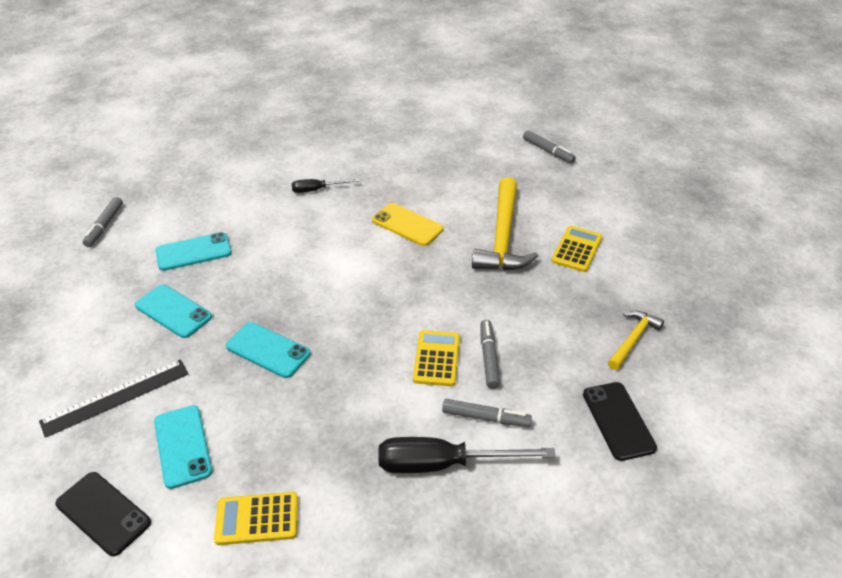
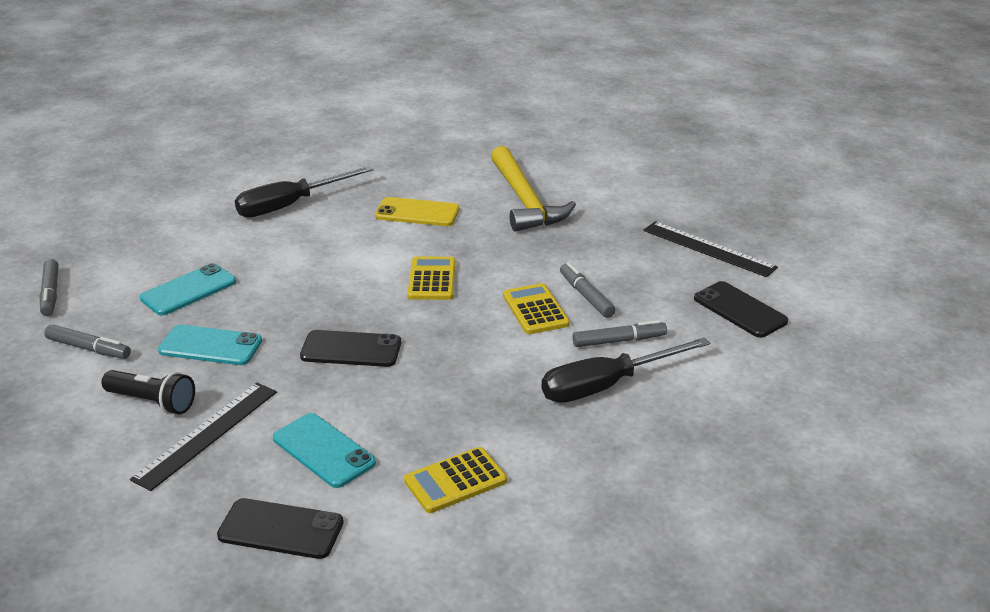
camera: 25 degrees left, 10 degrees down
(101, 352) = (152, 402): none -> black flashlight
(268, 350) = (351, 349): turquoise phone -> black phone
(317, 190) = (290, 205): black screwdriver -> black screwdriver, size x1.82
(548, 151) = (516, 123): grey marker -> grey marker (88, 348)
(577, 249) = (605, 194): yellow calculator -> yellow calculator (432, 279)
(633, 339) = (708, 249): yellow hammer -> black ruler

